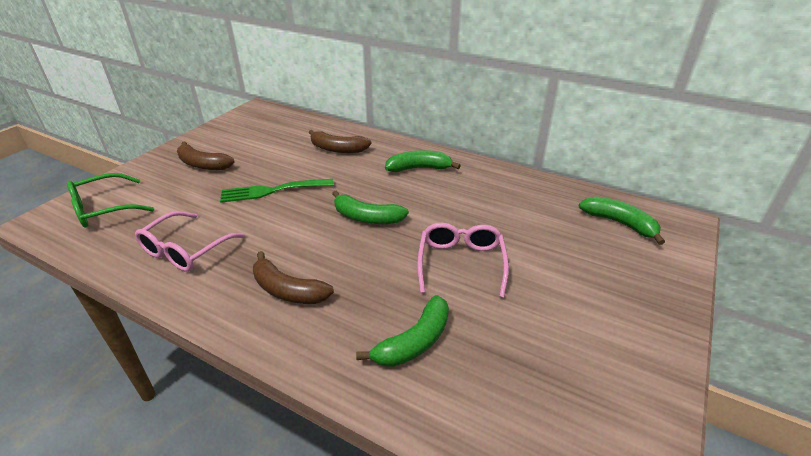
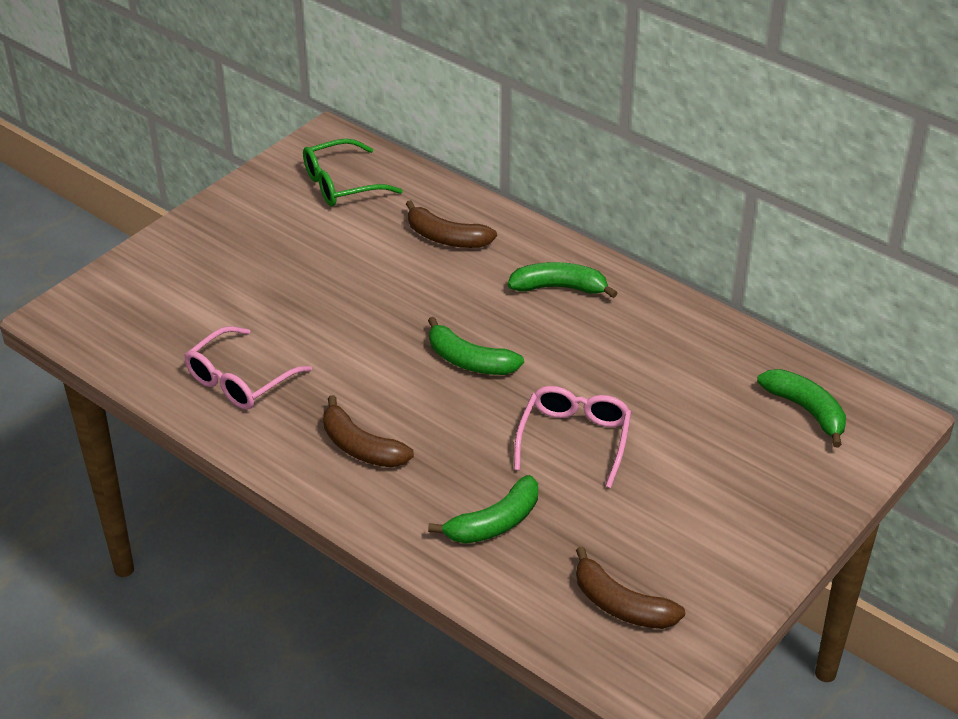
camera: 10 degrees right, 5 degrees up
(104, 209) = (130, 307): green glasses -> green glasses (341, 184)
(203, 164) = (251, 246): brown banana -> brown banana (621, 605)
(272, 191) = (347, 303): green fork -> none

